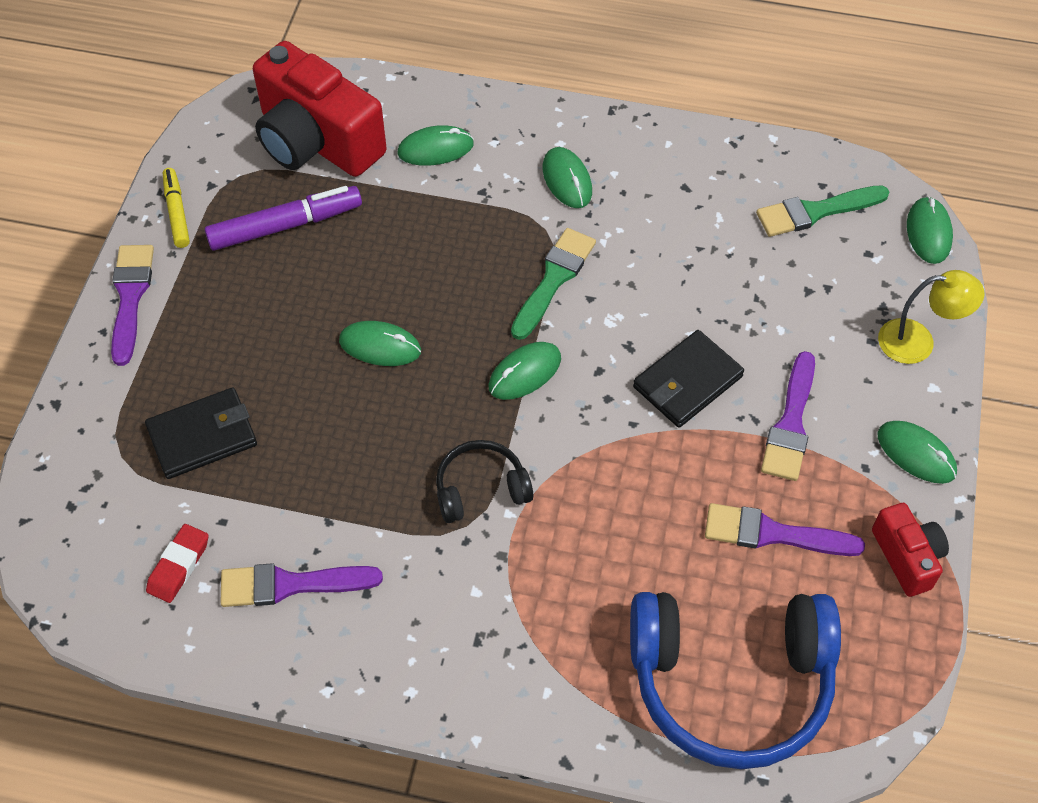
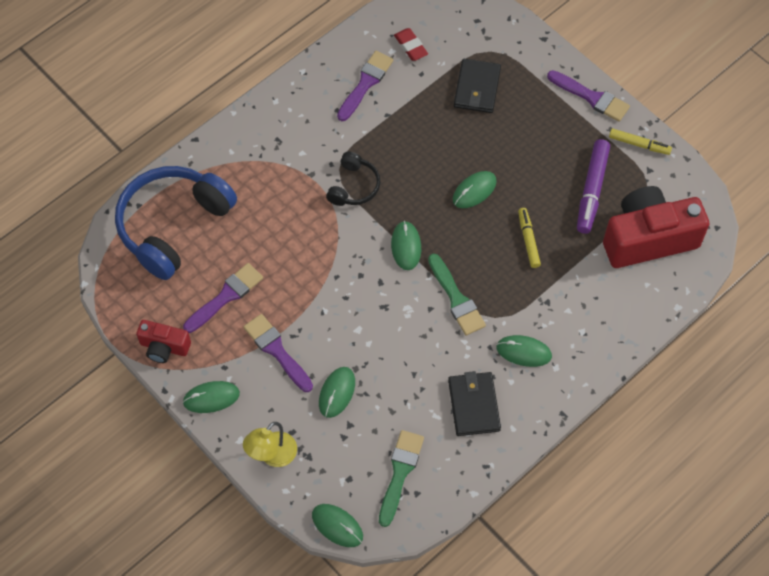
camera: 125 degrees right, 5 degrees up
(410, 252) = (528, 240): none -> yellow marker
(435, 149) = (598, 297): green mouse -> green mouse (337, 393)
(687, 382) = (340, 319): black wallet -> black wallet (473, 405)

